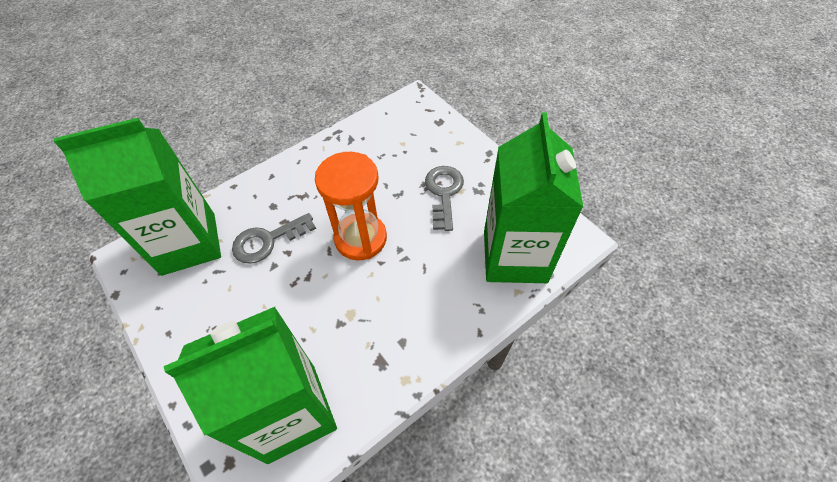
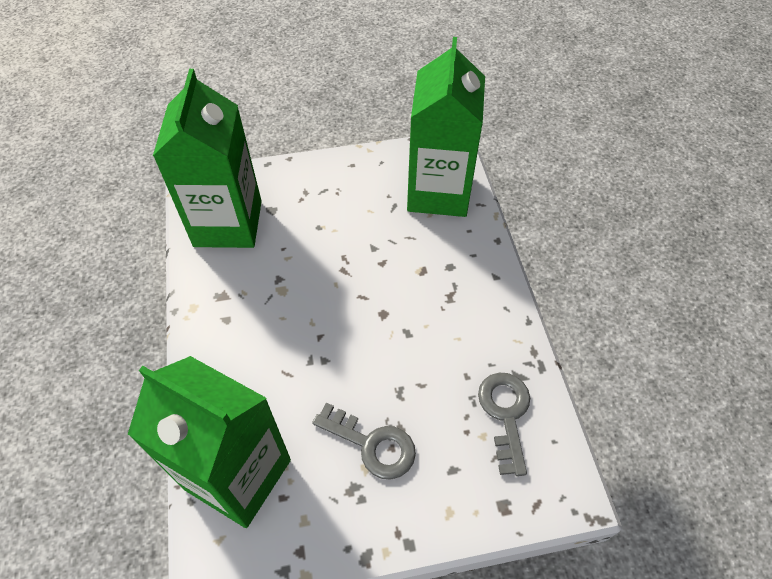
camera: 115 degrees right, 0 degrees up
(267, 241) = (405, 250): grey key -> grey key (505, 414)
(360, 238) = (359, 329): orange hourglass -> none

